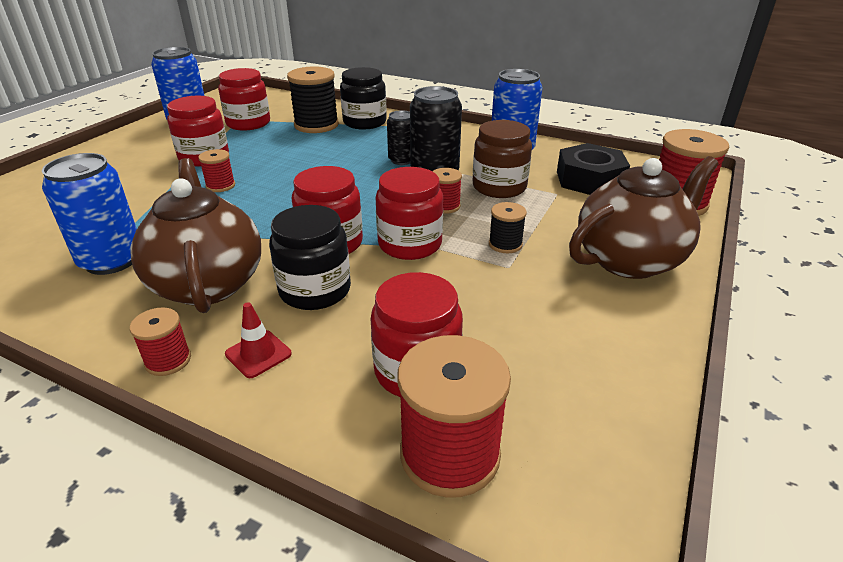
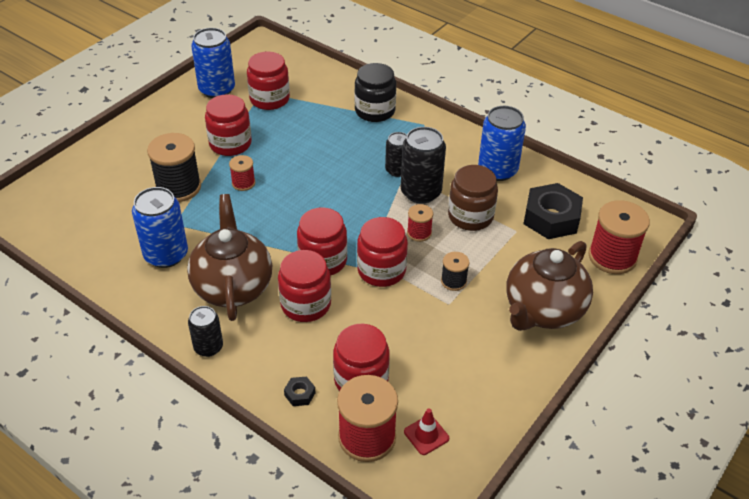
camera: 10 degrees right, 10 degrees up
(168, 360) = (208, 347): red spool -> black can
(258, 354) = (264, 351): red traffic cone -> red traffic cone (426, 435)
(315, 290) = (305, 304): black jar -> red jar
(316, 125) = (330, 109): black spool -> black spool (178, 187)
(323, 405) = (300, 394): none -> black nut
(630, 259) = (543, 311): brown teapot -> brown teapot turned 150 degrees clockwise

